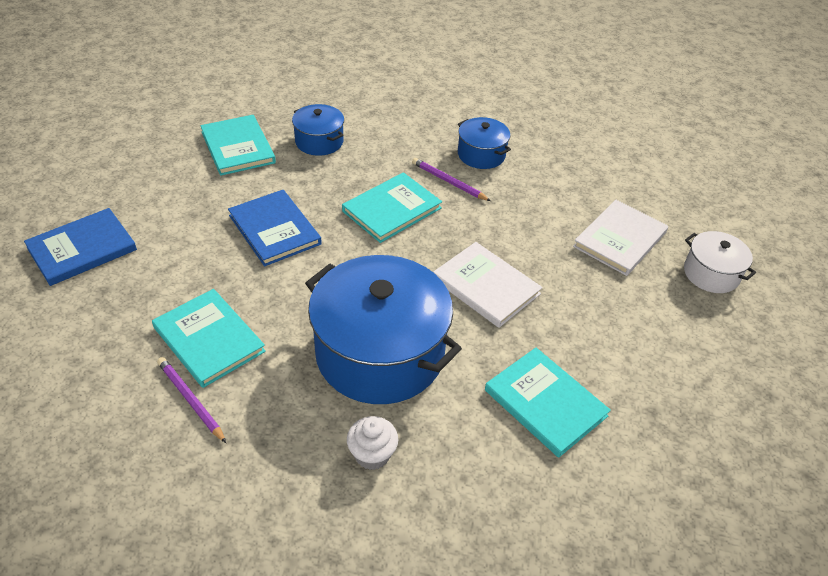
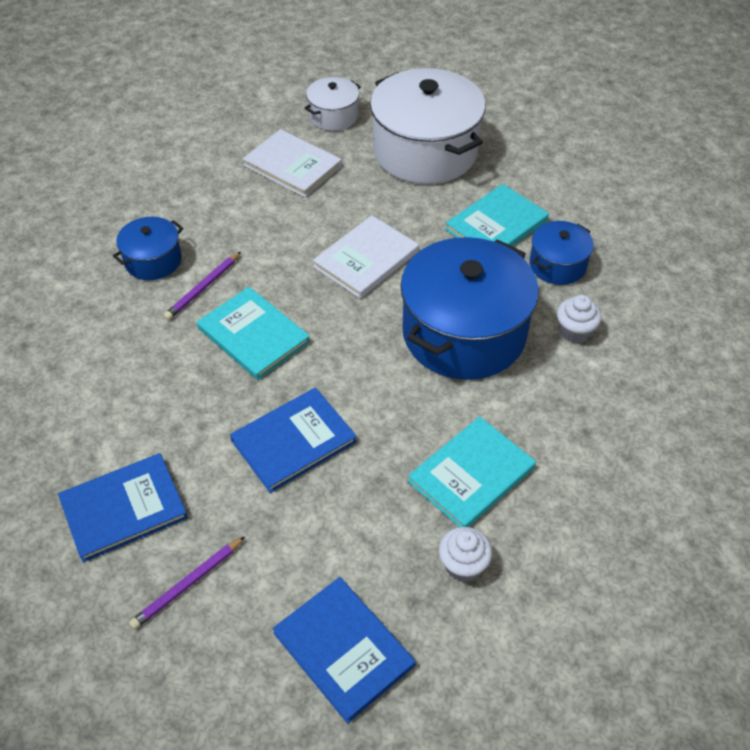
camera: 90 degrees left, 5 degrees up
(122, 323) = (463, 565): none -> white cupcake
(191, 400) = (551, 474): purple pencil -> purple pencil (188, 584)
(238, 147) = (124, 508): turquoise book -> blue book
(319, 141) = (116, 417): blue pot -> blue pot (557, 265)
(667, 349) = (425, 151): none -> white pot

